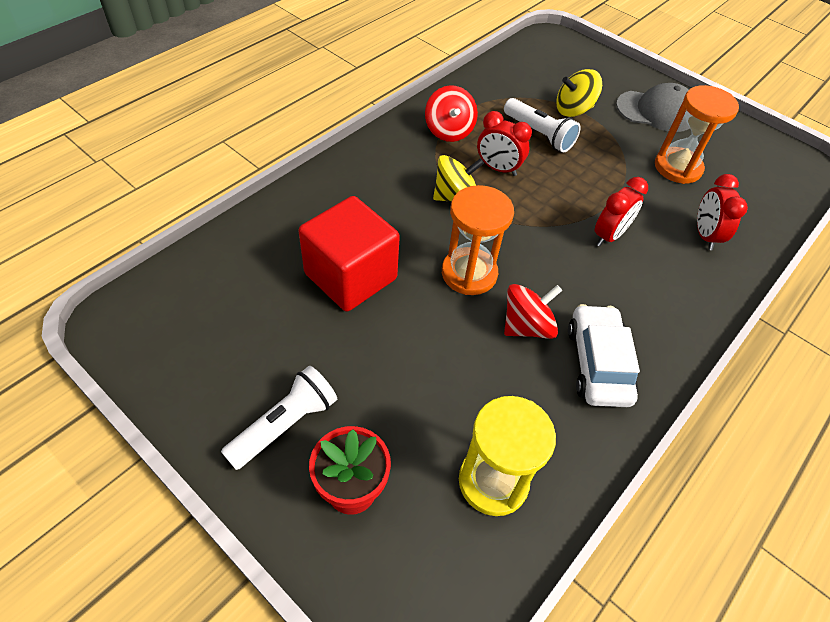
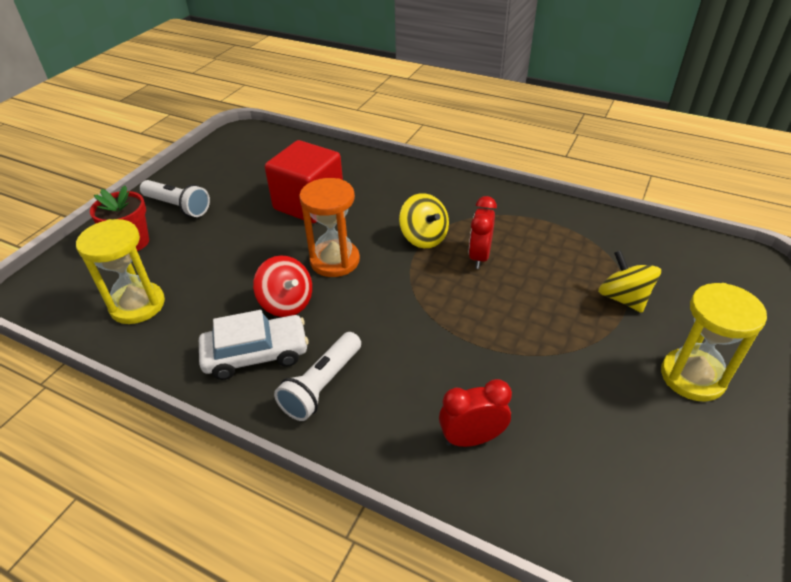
camera: 80 degrees right, 10 degrees down
(449, 131) = (512, 218): red spinning top -> none
(539, 134) = (555, 277): white flashlight -> white flashlight (322, 385)
(609, 236) = (426, 348): red clock -> none
(656, 111) = (692, 377): grey cap -> yellow hourglass
(677, 167) = (587, 405): orange hourglass -> none

